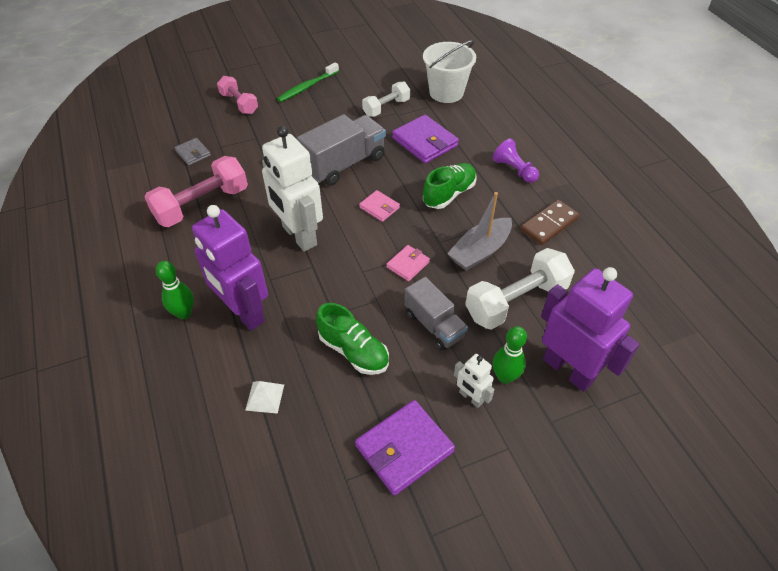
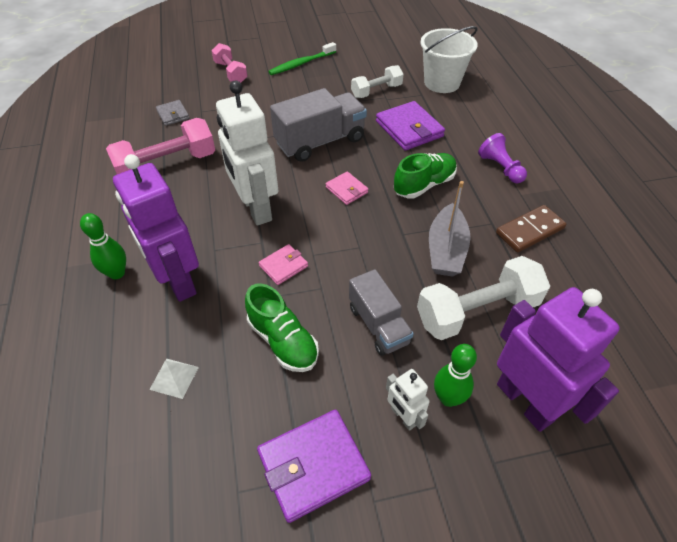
camera: 10 degrees right, 0 degrees up
(408, 264) = (364, 254): pink wallet -> pink wallet (283, 266)
(480, 251) = (446, 250): grey boat -> grey boat turned 45 degrees counterclockwise

